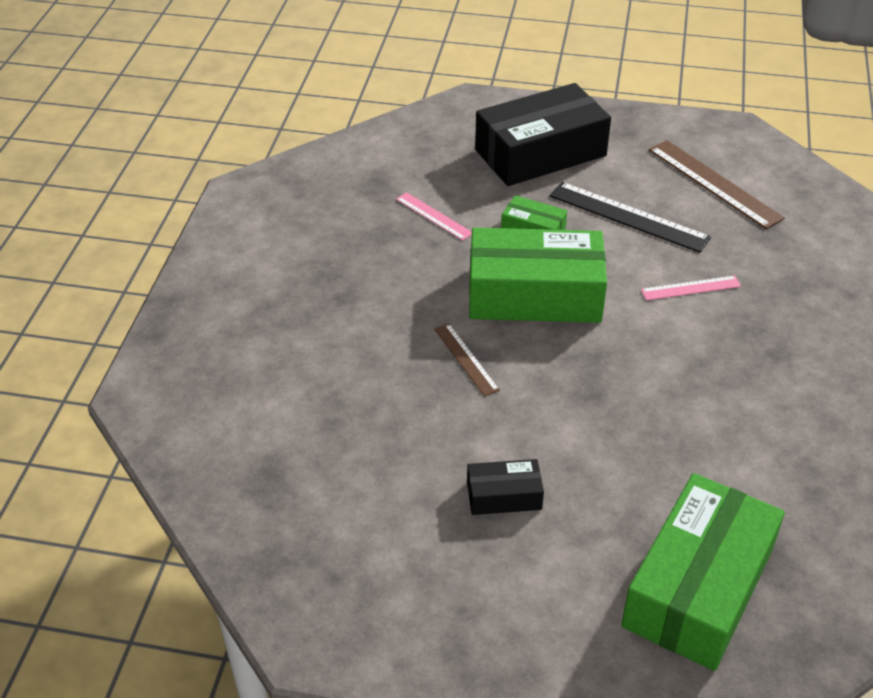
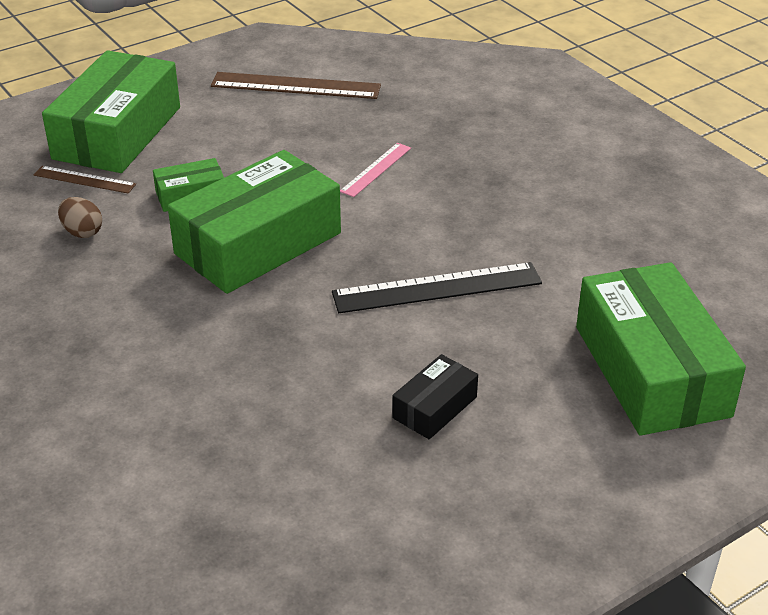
camera: 45 degrees left, 5 degrees down
(434, 216) = (82, 232): pink ruler -> brown egg
(466, 359) = (265, 326): brown ruler -> brown ruler (84, 179)
(540, 153) = (117, 133): black box -> green box
(628, 216) = (259, 143): black ruler -> black ruler (437, 288)

